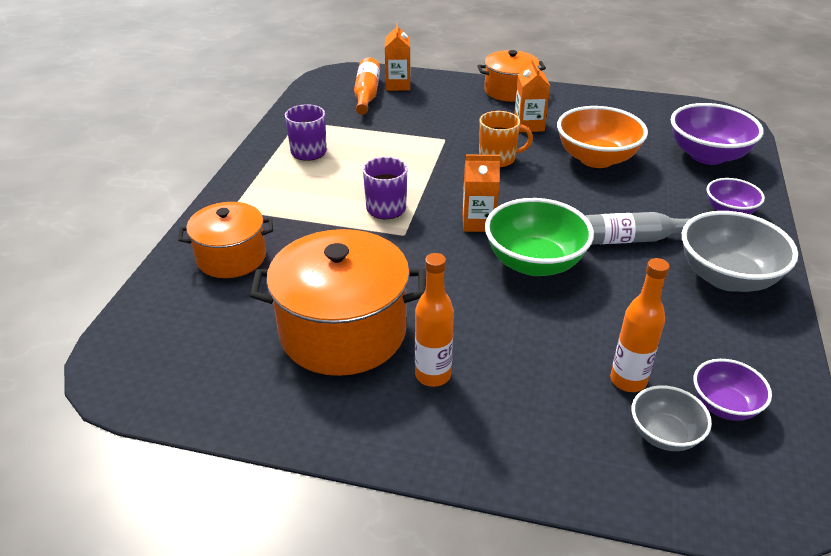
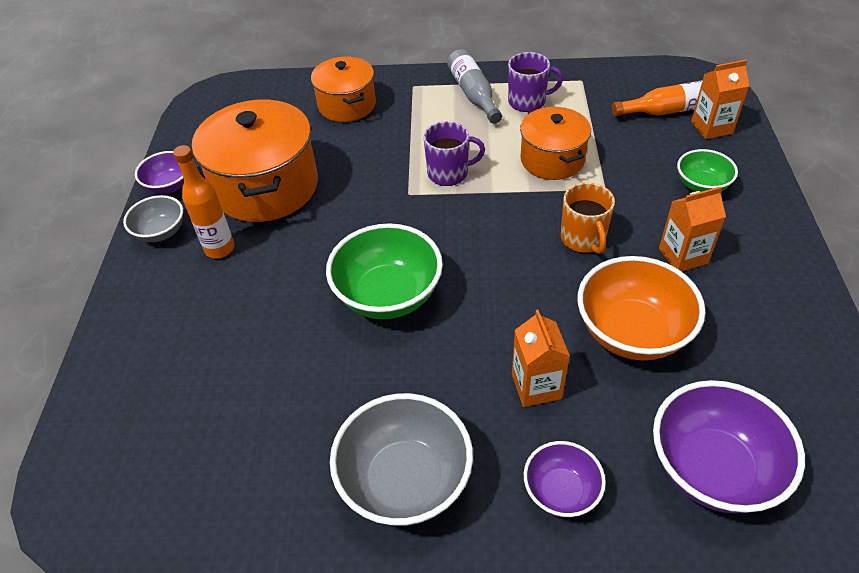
camera: 80 degrees right, 10 degrees up
(460, 103) = (701, 186): none -> green bowl
(478, 222) = (446, 242): orange carton -> orange carton (536, 386)
(509, 91) = (769, 225): orange pot -> orange pot (552, 159)
(628, 381) = (221, 384): orange bottle -> none
(633, 239) = (457, 380): grey bottle -> grey bottle (473, 94)
(664, 434) = (154, 415): grey bowl -> grey bowl (161, 232)
(724, 405) = (191, 467): purple bowl -> purple bowl (170, 185)

